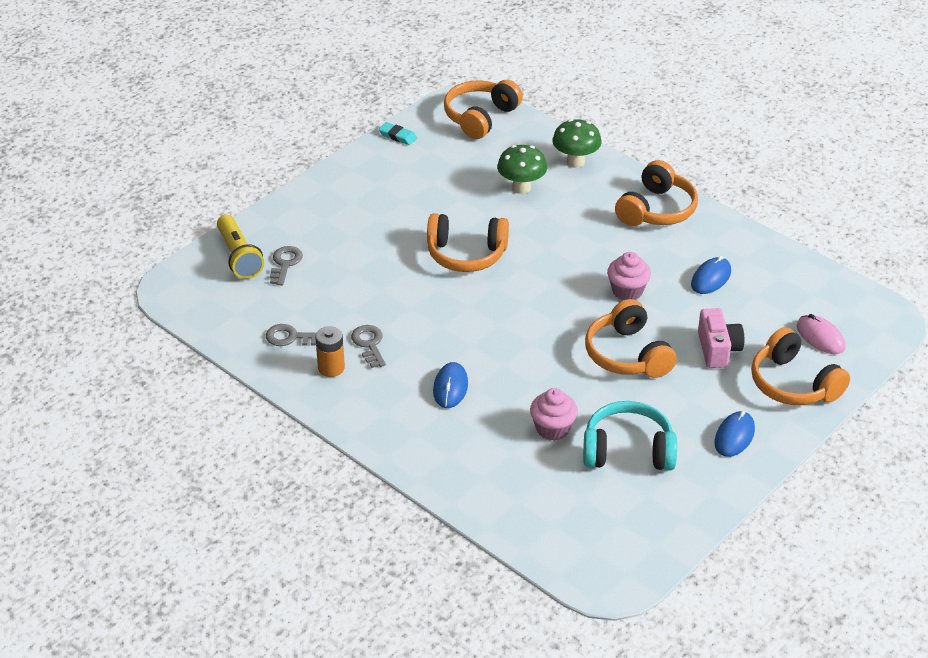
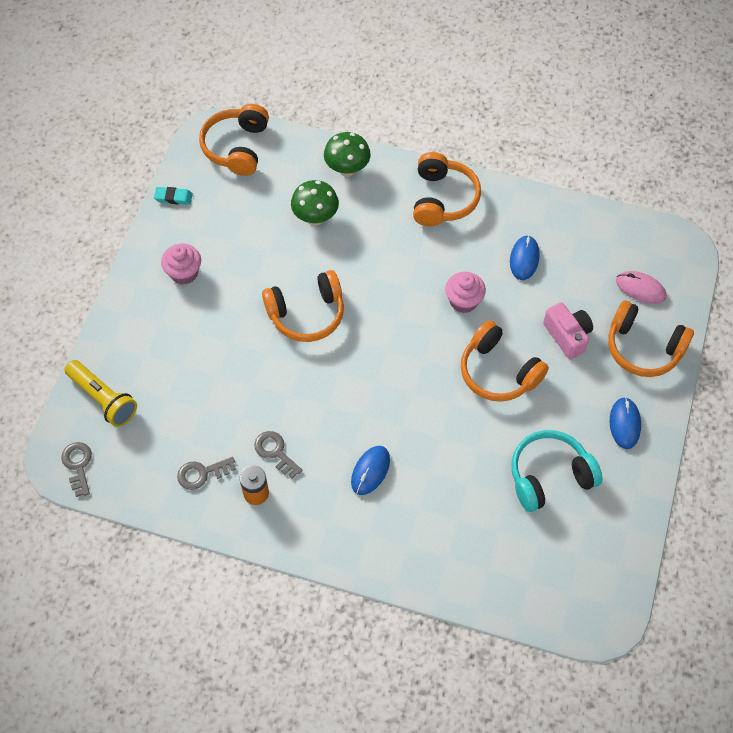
camera: 25 degrees left, 20 degrees up
(285, 263) = (150, 390): grey key -> grey key (78, 465)
(450, 387) = (370, 471): blue mouse -> blue mouse turned 45 degrees clockwise
(552, 429) = (478, 479): pink cupcake -> pink cupcake (184, 273)

